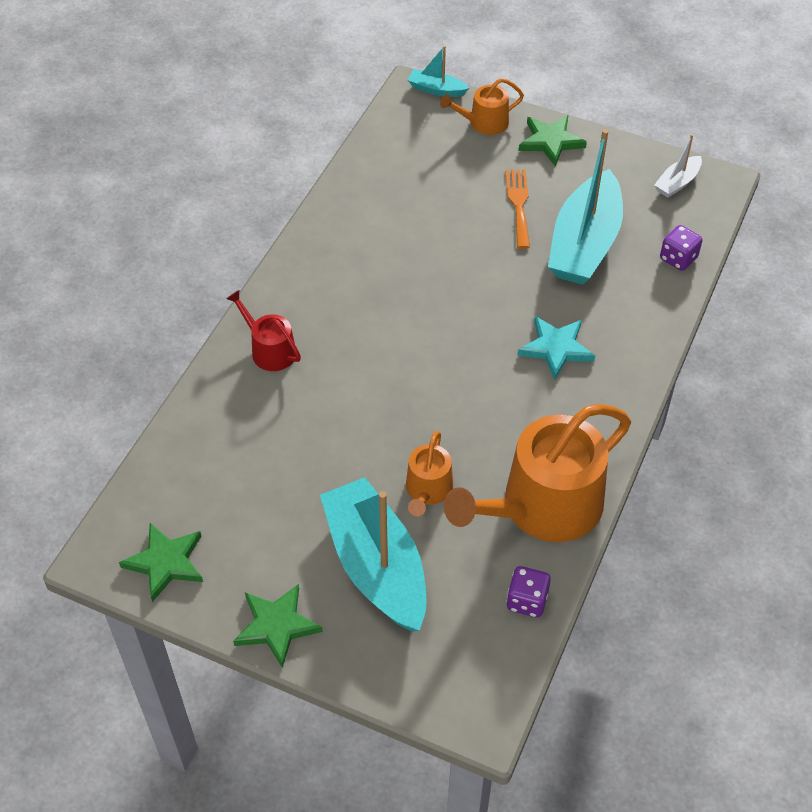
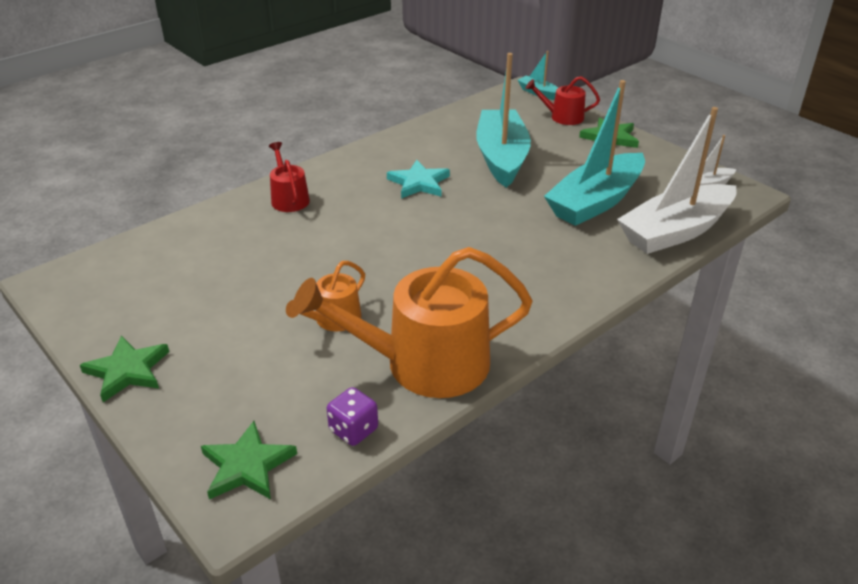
camera: 25 degrees right, 15 degrees down
(166, 562) = (89, 300): green star -> green star (247, 466)
(376, 566) = (245, 357): turquoise boat -> turquoise boat (501, 157)
(484, 123) = (562, 117): orange watering can -> red watering can
(518, 204) = (556, 166): orange fork -> none
(556, 348) = (521, 259): turquoise star -> turquoise star (419, 183)
(678, 258) = (675, 231): purple dice -> white boat

